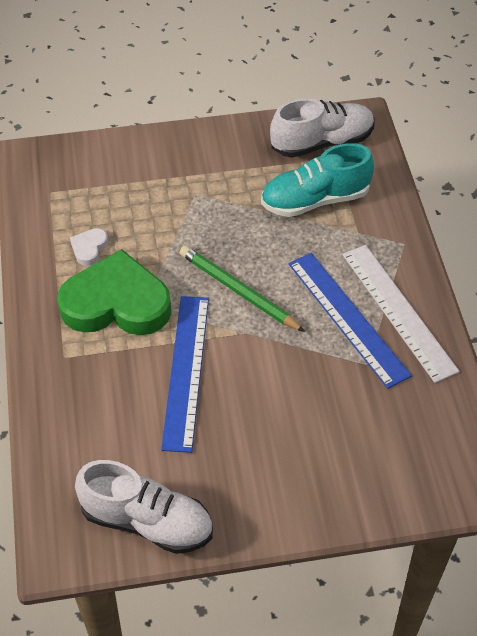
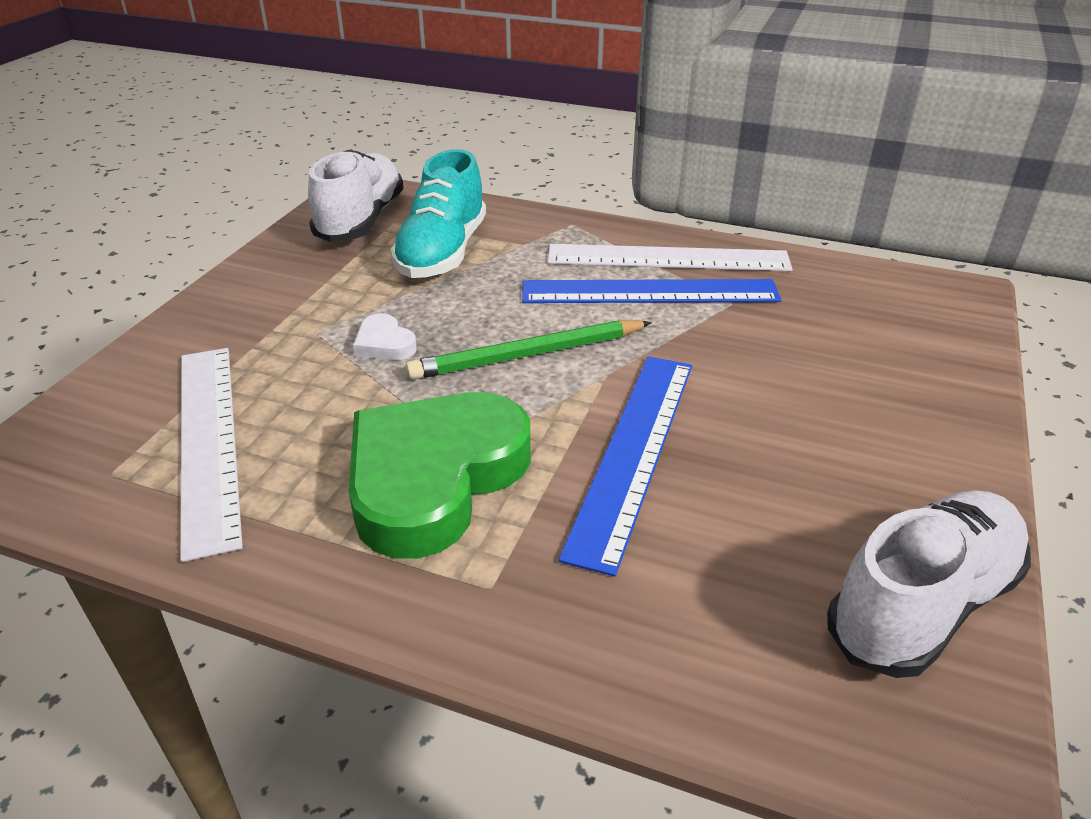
camera: 60 degrees left, 15 degrees down
(89, 209) = (208, 441): none -> white ruler
(89, 248) = (288, 469): white heart -> white heart (384, 344)
(186, 371) = (633, 452): blue ruler -> blue ruler turned 75 degrees clockwise

